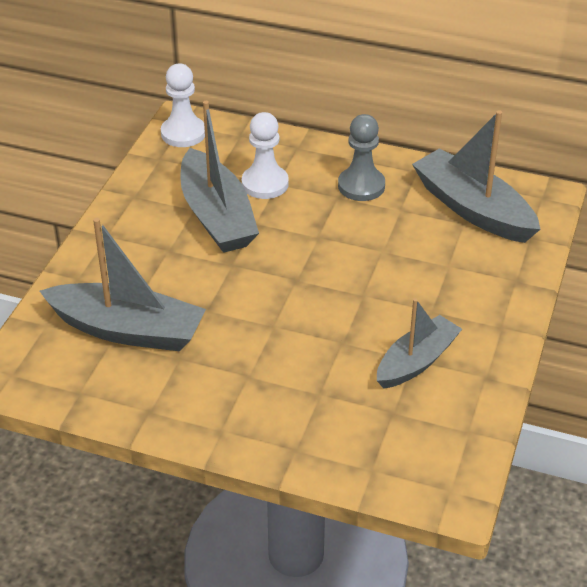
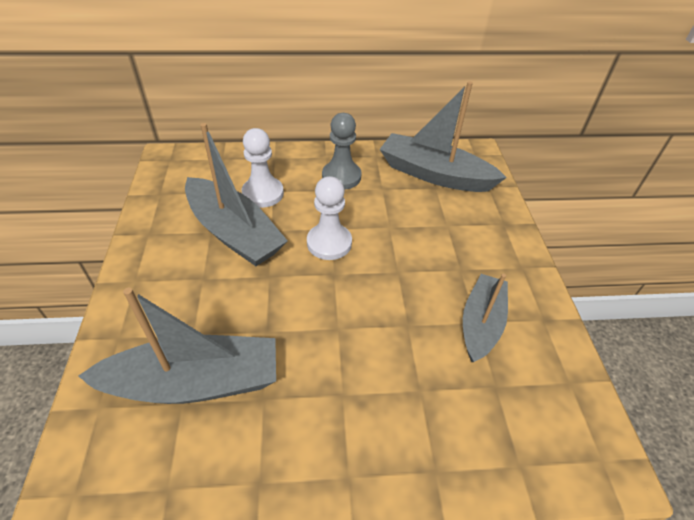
camera: 25 degrees left, 5 degrees up
(183, 133) = (173, 167): white pawn -> white pawn (329, 243)

